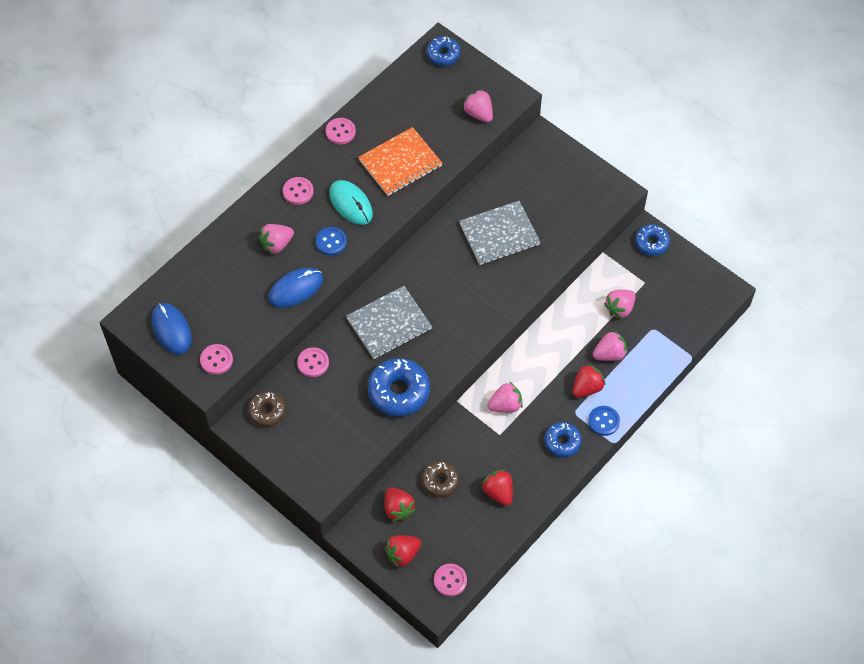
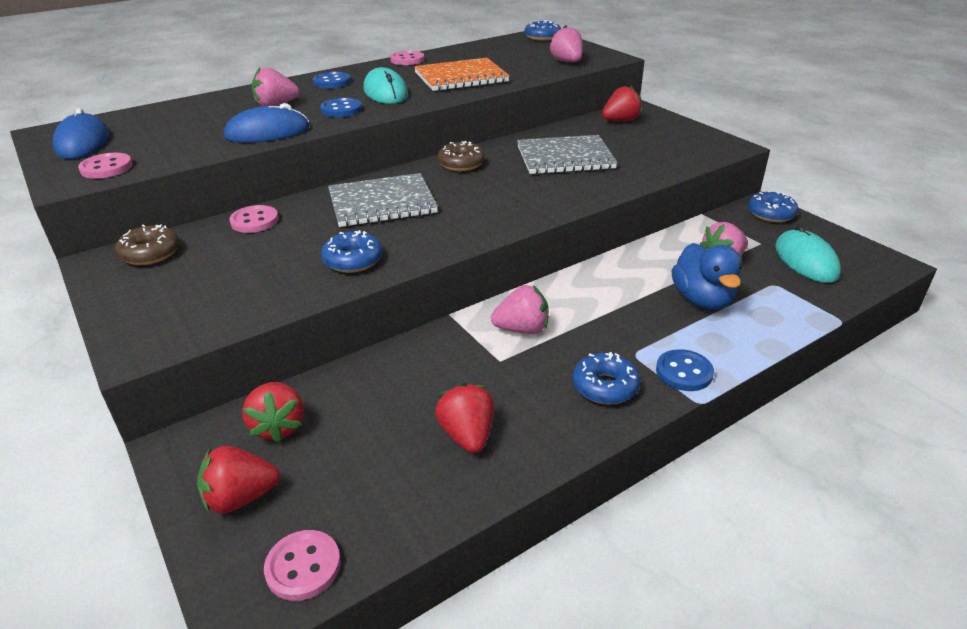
camera: 15 degrees right, 25 degrees down
(298, 191) = (332, 82): pink button -> blue button
(398, 392) = (353, 260): blue donut -> blue donut, size x0.60
(440, 481) = (372, 402): brown donut -> brown donut (461, 164)
(587, 388) = (660, 329): red strawberry -> red strawberry (620, 121)
(609, 354) = (702, 300): pink strawberry -> blue duck
(674, 297) = (806, 260): none -> turquoise mouse

